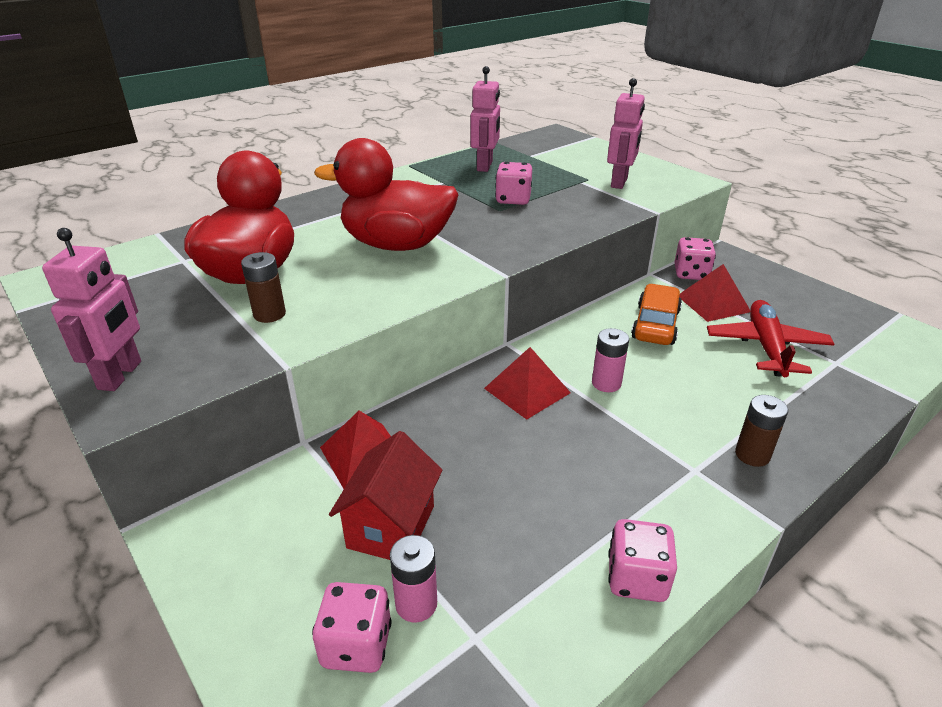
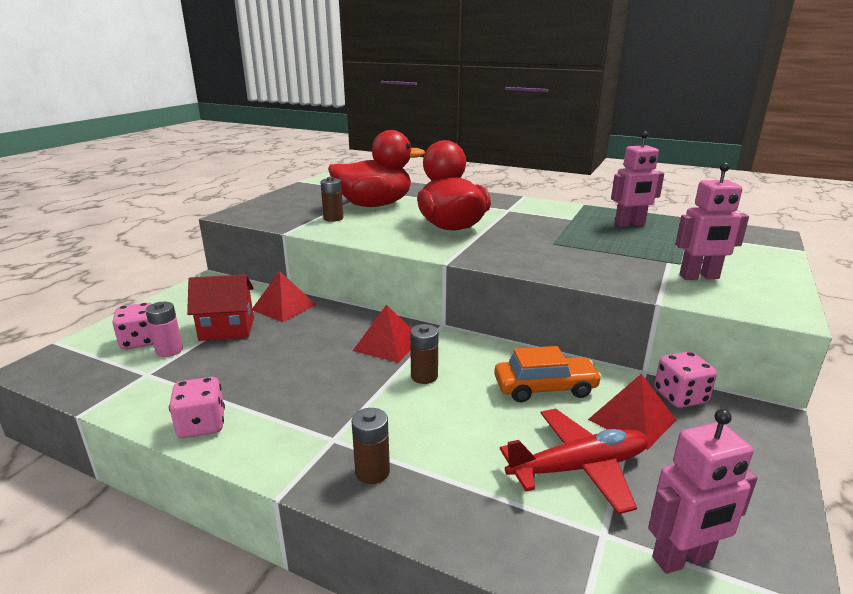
camera: 65 degrees right, 10 degrees down
(121, 375) = (258, 208): pink robot -> pink robot (682, 559)
(513, 199) = (580, 244): pink dice -> none
(606, 383) = (424, 376): pink battery -> brown battery

